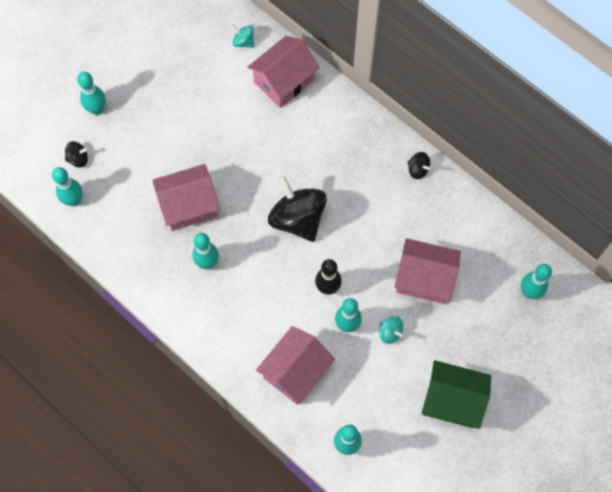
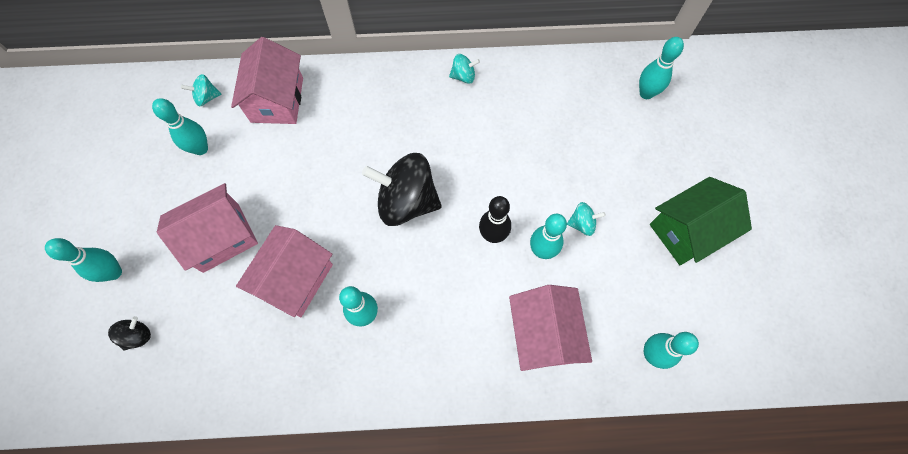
camera: 45 degrees left, 0 degrees up
(74, 200) = (171, 380): turquoise bowling pin -> turquoise bowling pin (201, 148)
(418, 170) = (463, 76): black spinning top -> turquoise spinning top
(424, 278) = (560, 155): pink house -> pink house (221, 237)

